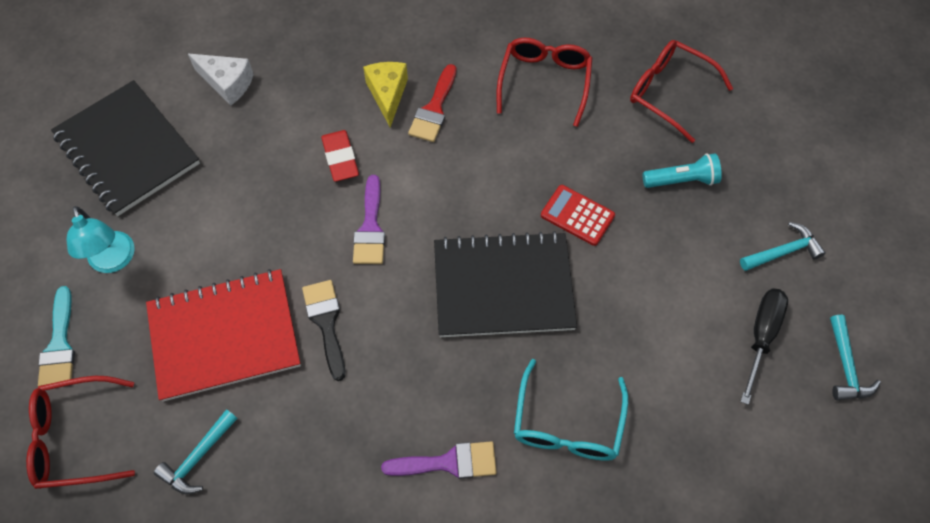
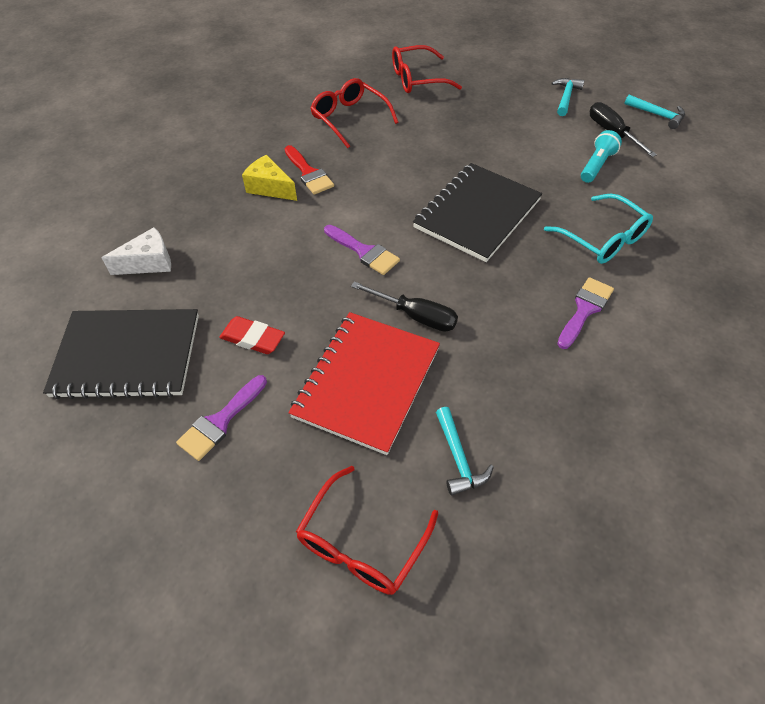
camera: 50 degrees left, 10 degrees down
(59, 345) = (258, 507): turquoise brush -> none
(114, 261) = (220, 421): turquoise lamp -> purple brush
(326, 323) = (416, 316): black brush -> black screwdriver
(340, 158) = (290, 237): red eraser -> red eraser (252, 338)
(577, 215) = (460, 156): red calculator -> none
(682, 180) = (481, 106): turquoise flashlight -> turquoise flashlight (597, 165)

